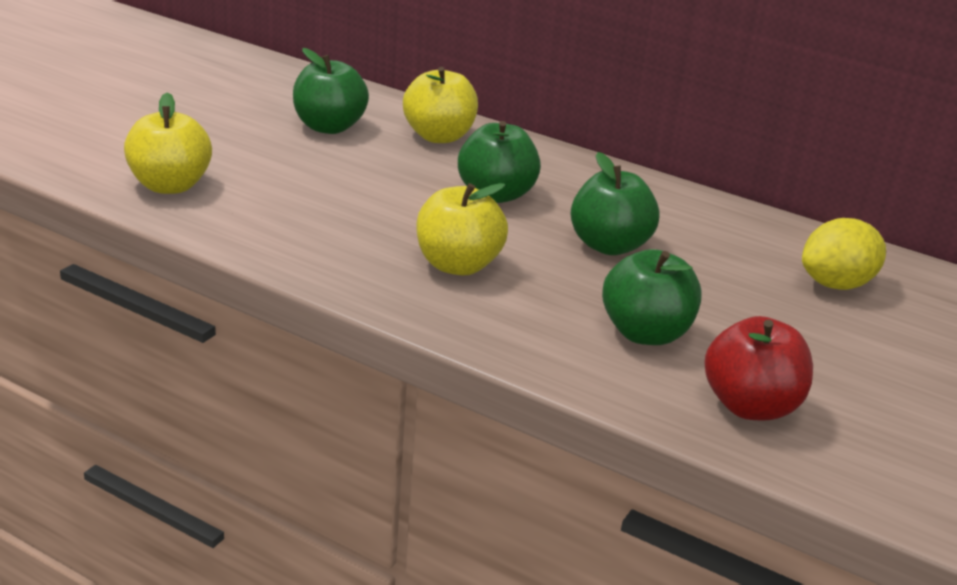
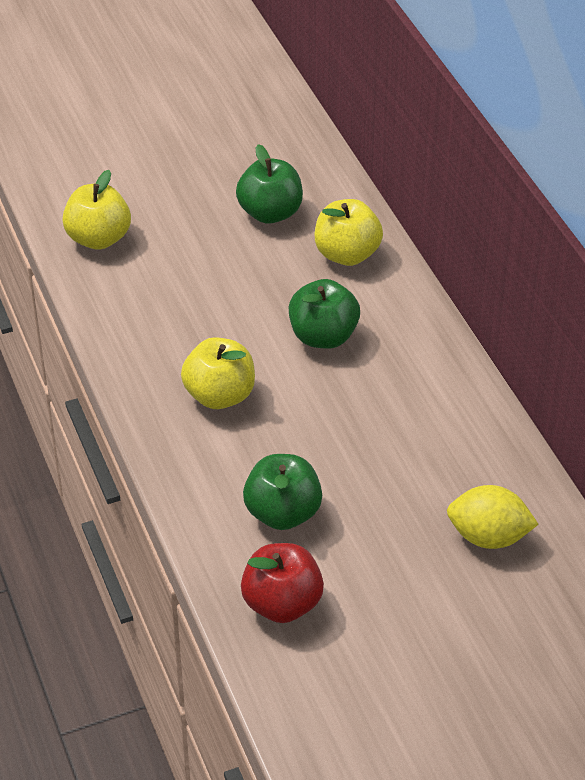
camera: 40 degrees right, 15 degrees up
(609, 246) = (352, 423): green apple -> none

